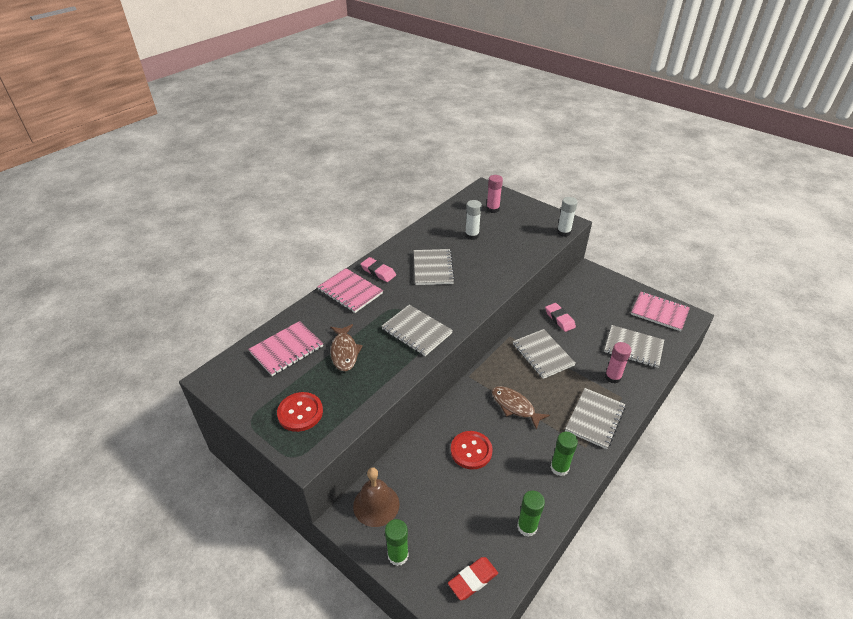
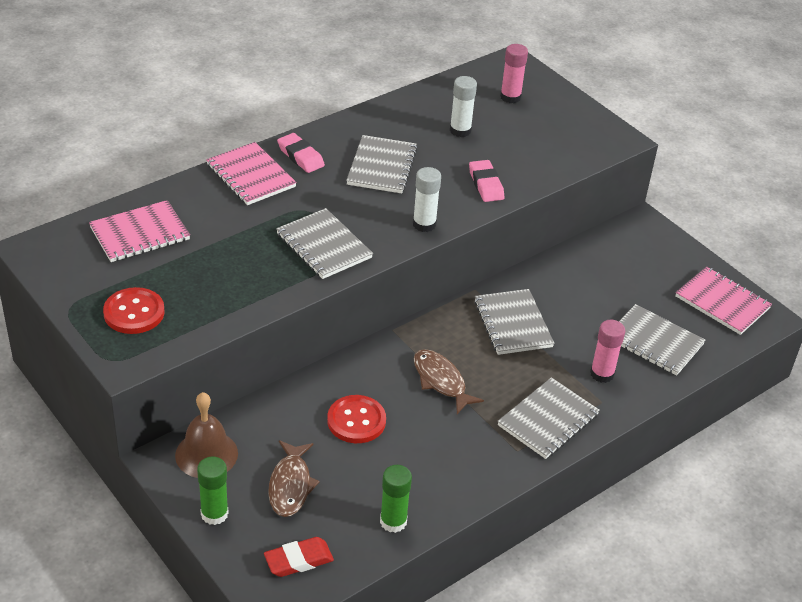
camera: 10 degrees right, 0 degrees up
(344, 352) = (216, 252): brown fish -> brown fish (290, 485)
(559, 319) = (561, 281): pink eraser -> pink eraser (486, 184)
(559, 468) = (468, 466): green glue stick -> none
(563, 232) = (604, 152): white glue stick -> white glue stick (424, 224)

